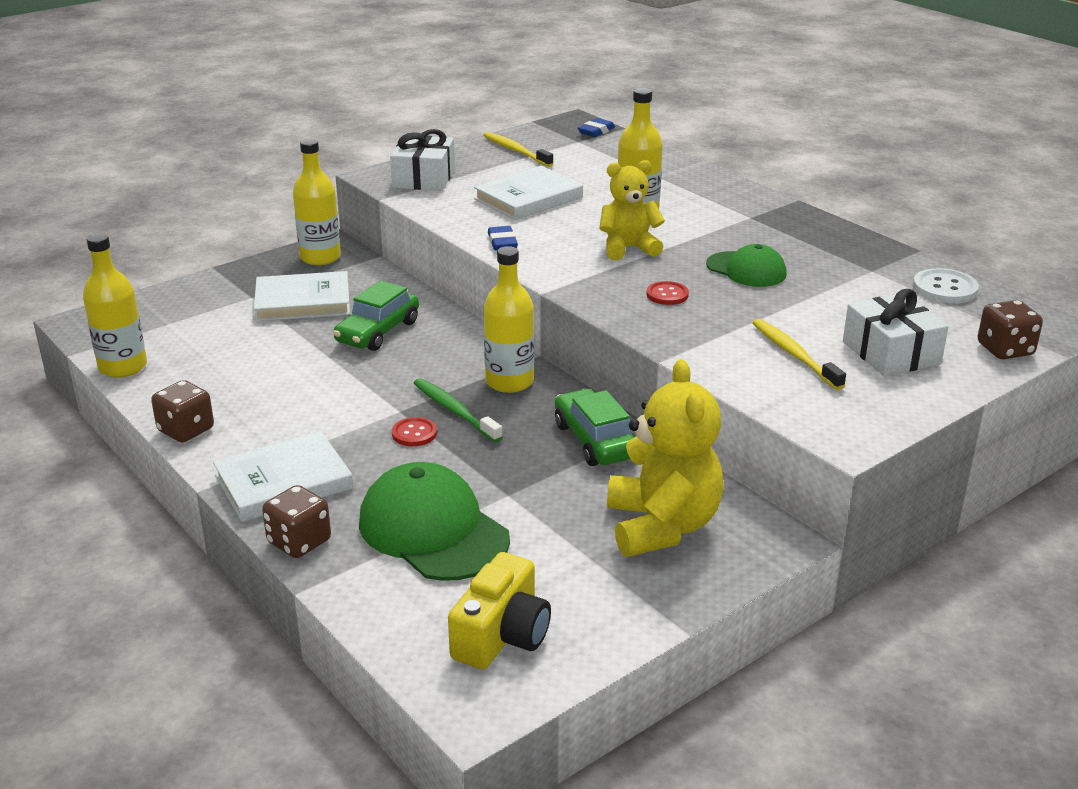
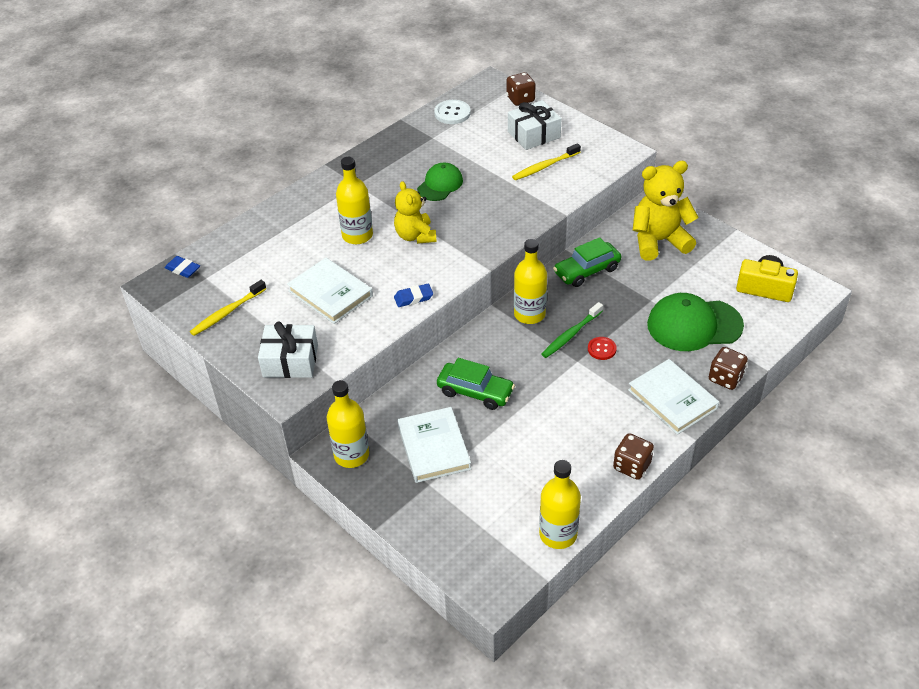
camera: 95 degrees left, 15 degrees up
(433, 530) = (694, 325): green cap -> green cap turned 45 degrees clockwise
(667, 295) = (481, 215): red button -> none

